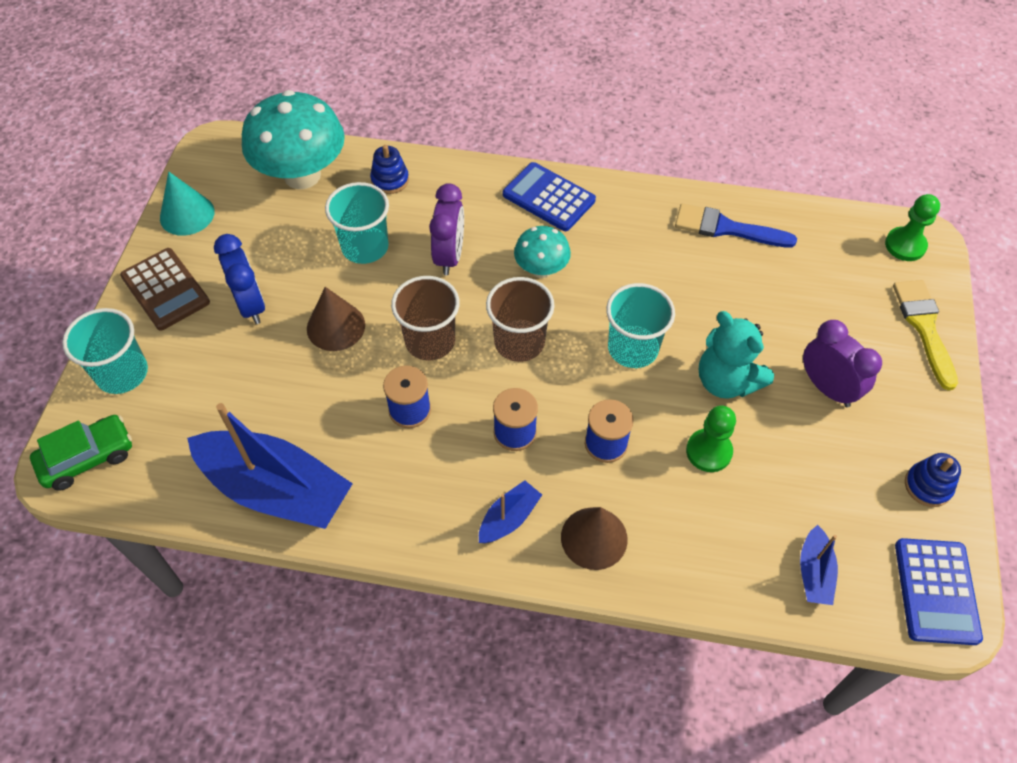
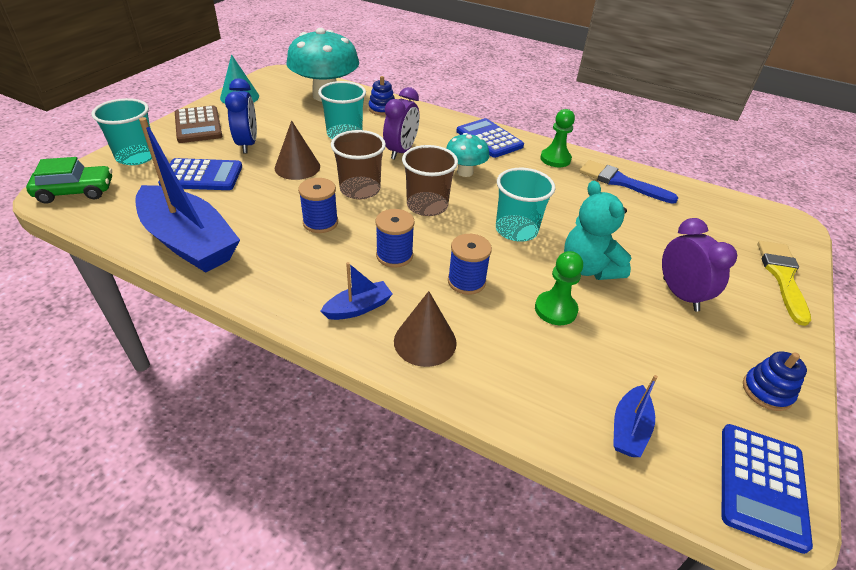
camera: 15 degrees right, 15 degrees down
(226, 380) = (202, 176): none -> blue calculator
(905, 245) = (773, 223): green pawn -> green pawn (555, 159)

